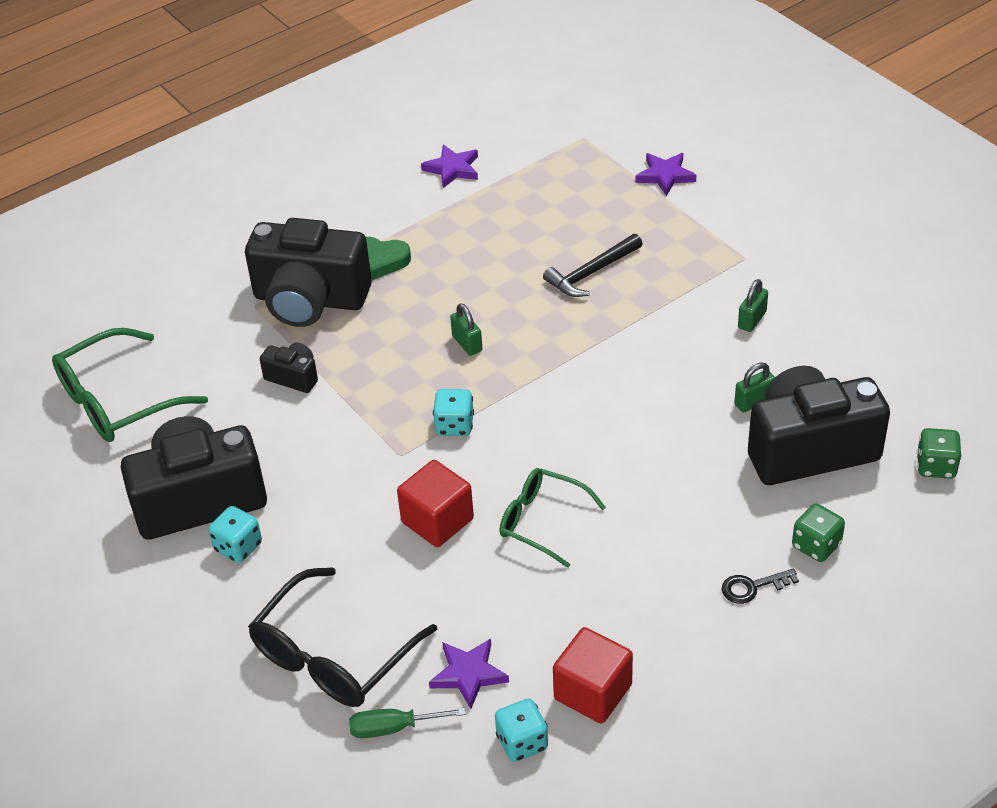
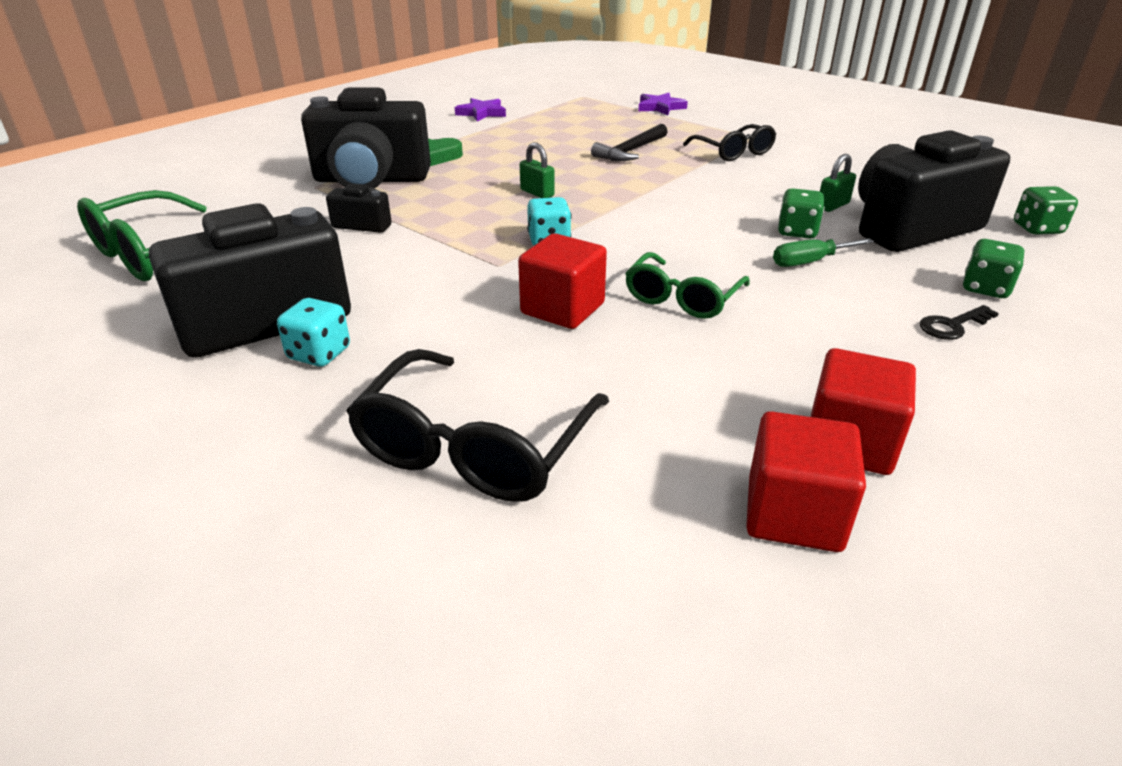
camera: 15 degrees left, 10 degrees down
(393, 728) = (594, 522): green screwdriver -> green screwdriver (810, 262)
(468, 674) = (673, 444): purple star -> none
(522, 742) = (794, 514): turquoise dice -> red cube
(542, 521) = (682, 298): green glasses -> green glasses turned 75 degrees counterclockwise
(693, 440) = (797, 232): none -> green dice
(703, 287) = (733, 152): none -> black glasses
(752, 320) = (789, 164): green padlock -> none

